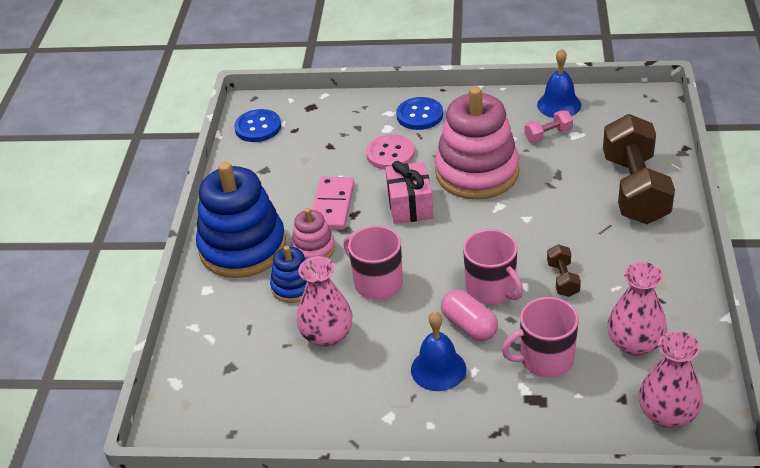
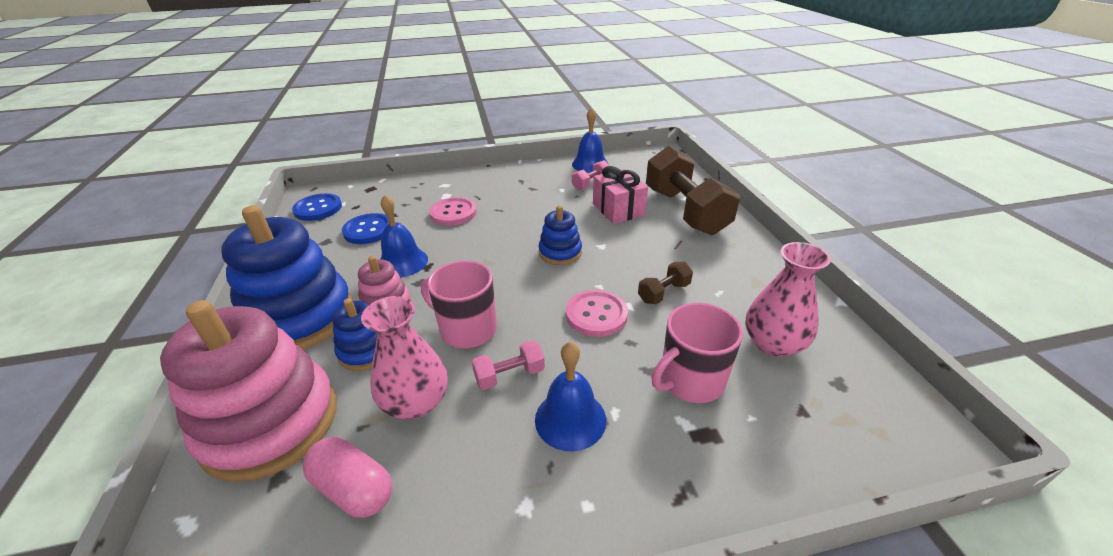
camera: 20 degrees left, 5 degrees down
(332, 206) = (402, 262): pink domino -> blue bell
(402, 328) = (509, 375): none -> pink dumbbell
(410, 205) = (484, 251): pink gift -> pink gift (618, 209)
(419, 115) = (473, 183): blue button -> blue button (368, 230)
(469, 325) = (587, 358): pink capsule -> pink capsule (354, 488)
(477, 172) = (540, 217): pink stacking toy -> pink stacking toy (270, 423)
(482, 219) = (560, 252): none -> blue stacking toy
(492, 289) = (596, 315): pink mug -> pink button
(563, 279) = (664, 293): brown dumbbell -> brown dumbbell turned 75 degrees clockwise
(667, 414) = (864, 419): pink vase -> none

